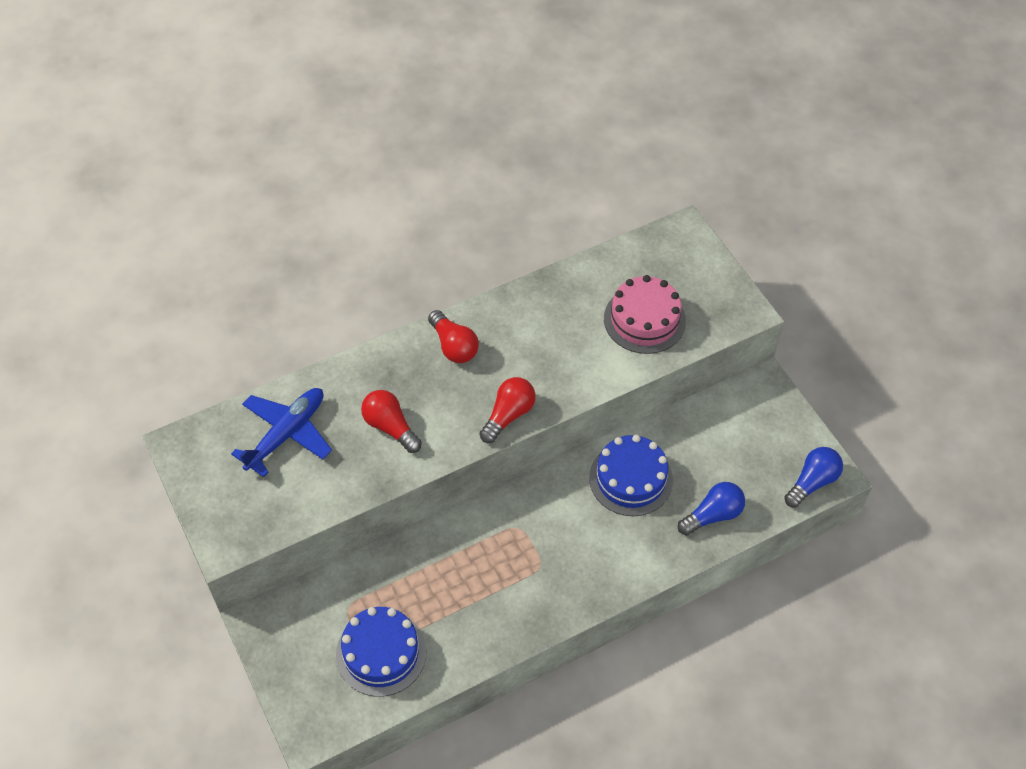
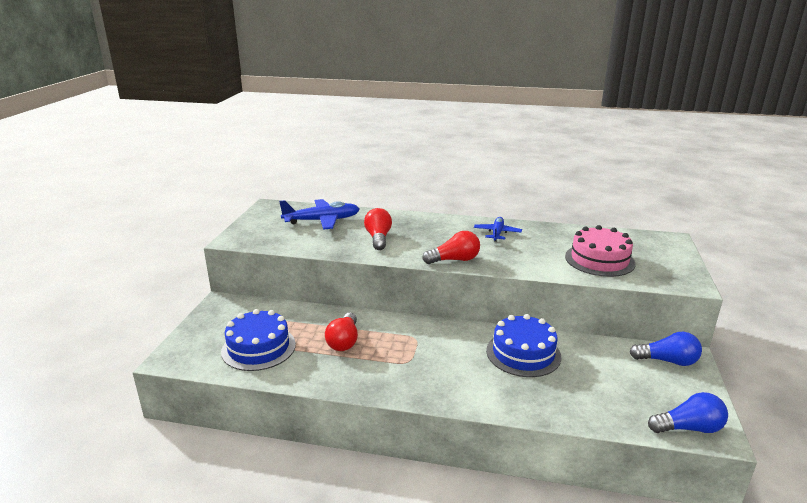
camera: 40 degrees right, 30 degrees down
(453, 346) = (456, 227): red light bulb -> red light bulb (344, 341)
(508, 331) = (497, 233): none -> blue plane
(713, 515) = (572, 402): blue light bulb -> blue light bulb (667, 361)

